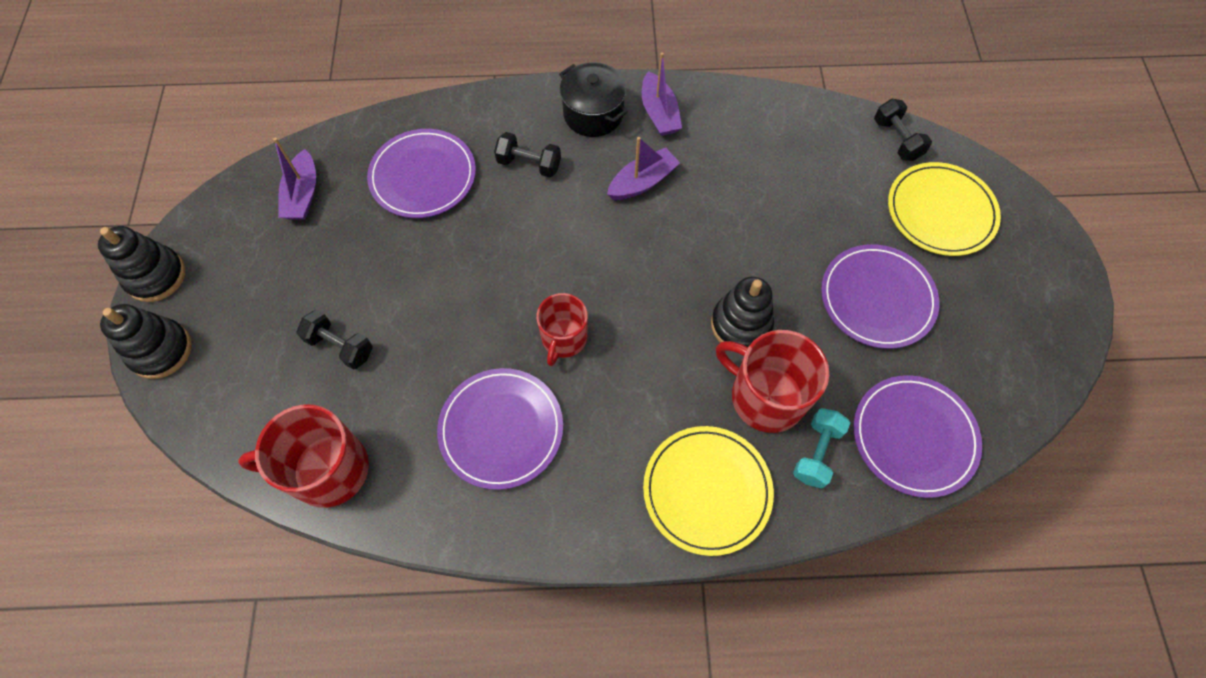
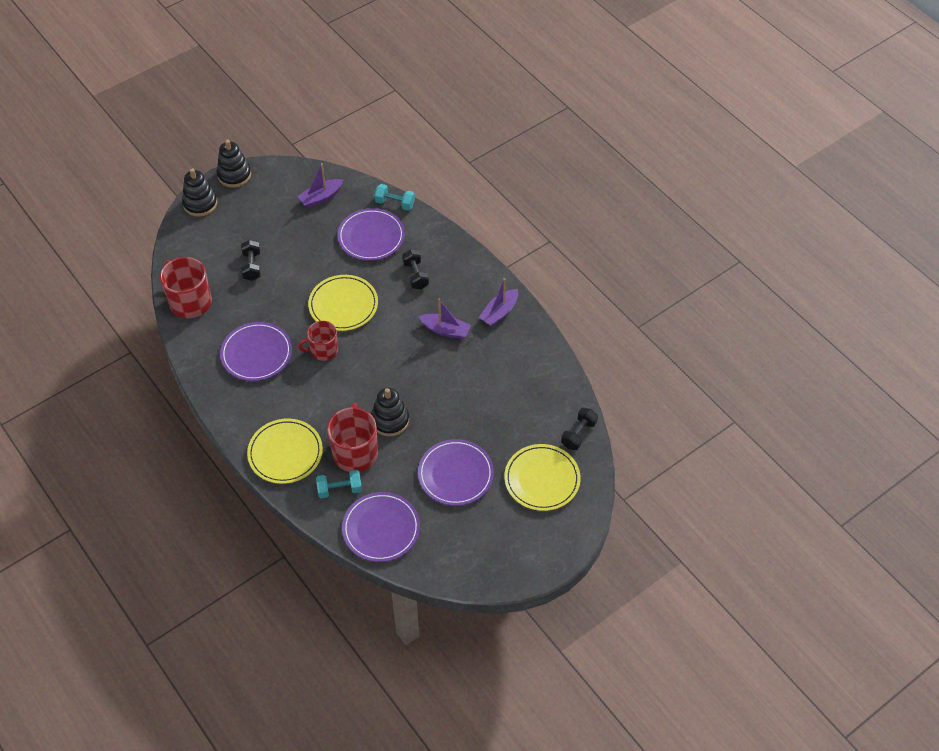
camera: 55 degrees right, 10 degrees down
(394, 121) = (395, 203): none -> turquoise dumbbell
(507, 271) = (343, 305): none -> yellow plate
(593, 114) = (473, 283): black pot -> none

